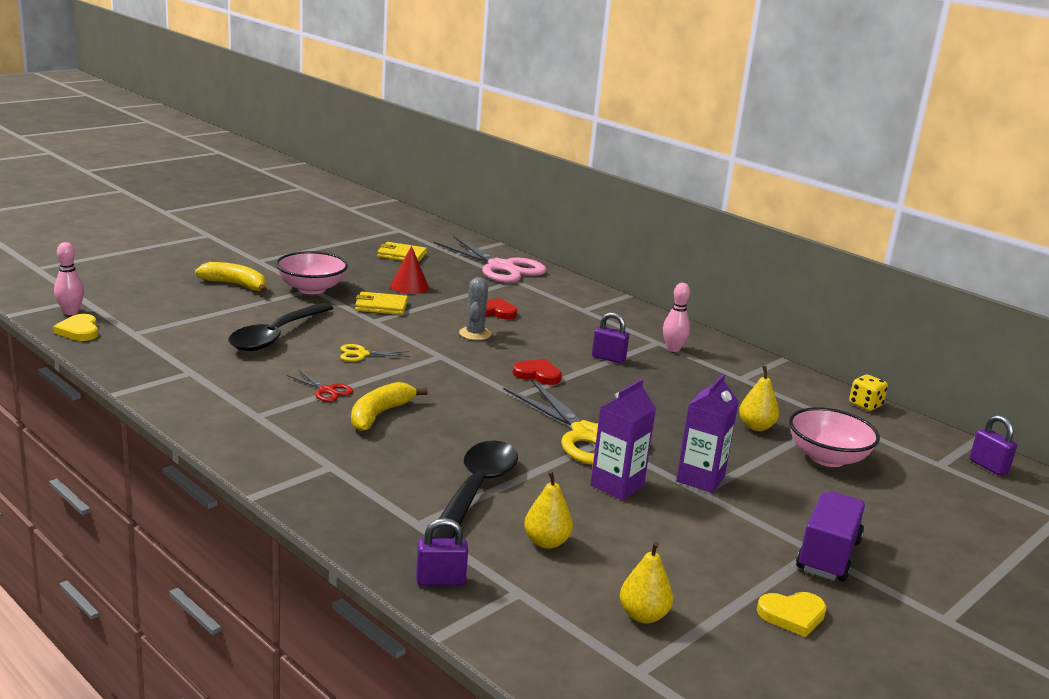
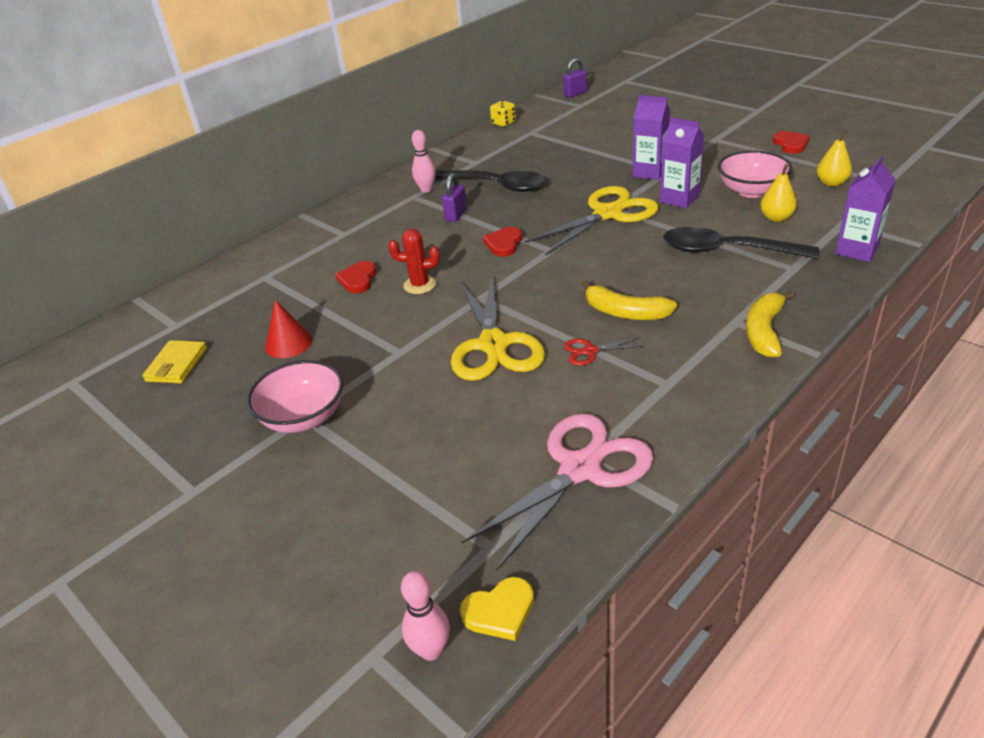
camera: 85 degrees left, 15 degrees up
(236, 285) = (295, 491): yellow banana -> yellow banana (764, 331)
(276, 336) = (462, 414): black spoon -> black spoon (495, 185)
(326, 390) = (590, 351): red scissors -> red scissors turned 135 degrees counterclockwise
(362, 354) = (493, 344): yellow scissors -> yellow scissors, size x2.28
(381, 306) = (355, 353): yellow wallet -> none
(440, 580) = (857, 250): purple padlock -> purple carton
(475, 334) = (420, 285): grey cactus -> red cactus
(501, 267) = (223, 289): pink scissors -> pink scissors (580, 469)
(756, 427) = (558, 156): yellow pear -> none
(792, 615) = (791, 144): yellow heart -> red heart
(827, 458) = (592, 135): pink bowl -> pink bowl (751, 191)
(828, 555) = (718, 135): purple truck -> none

